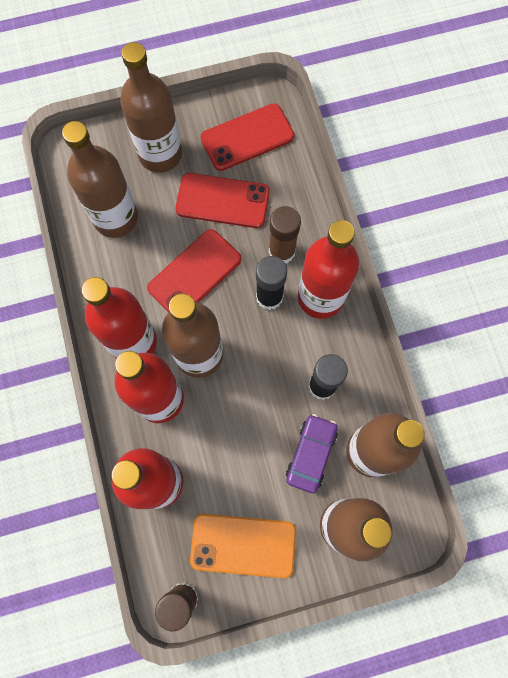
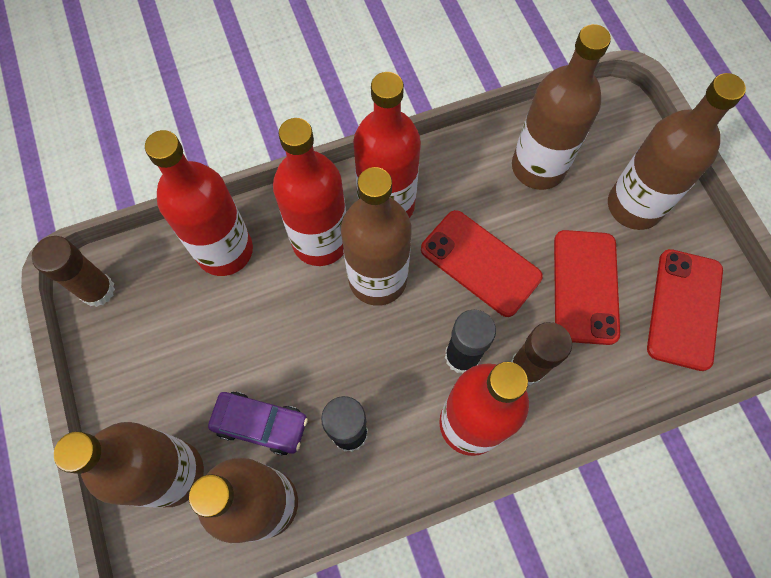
camera: 85 degrees right, 5 degrees down
(243, 545) = (152, 350): orange phone -> none
(247, 137) = (684, 309): red phone -> red phone turned 45 degrees clockwise

